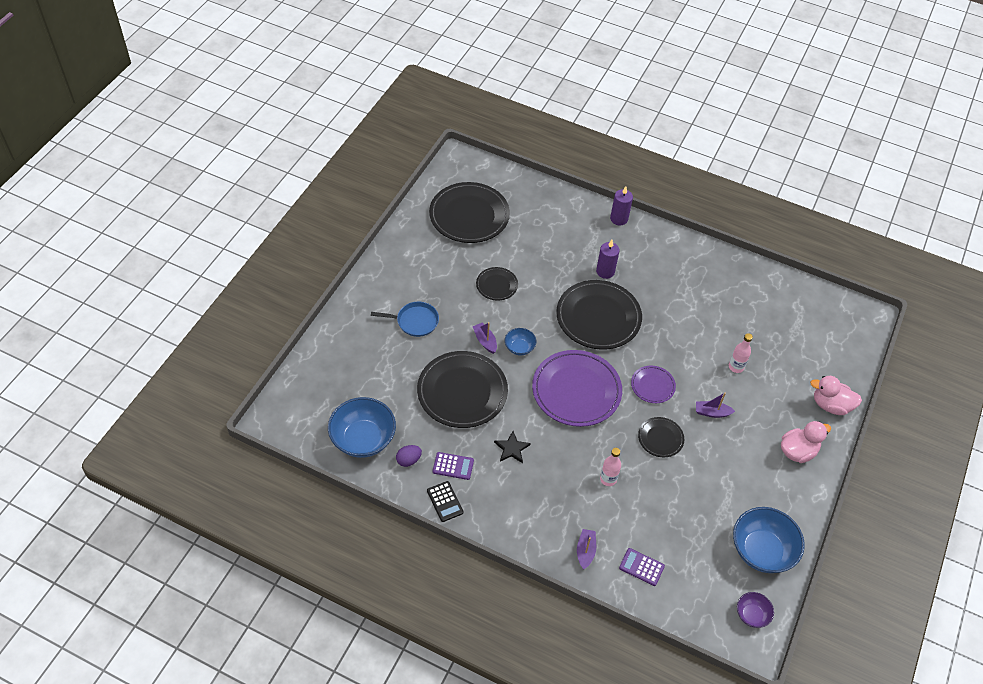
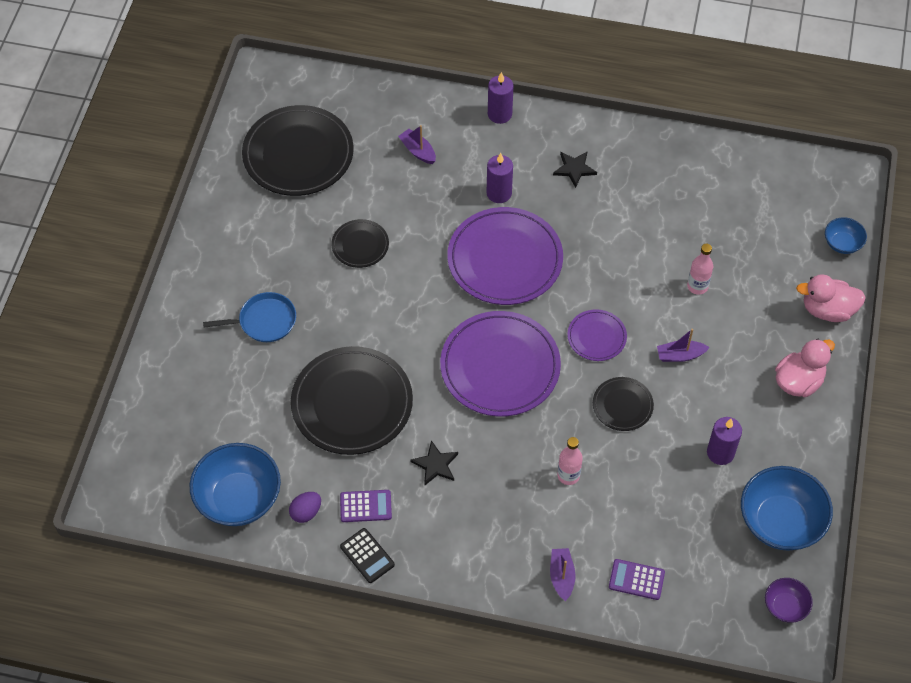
camera: 10 degrees left, 5 degrees up
(485, 341) = (364, 327): purple boat -> purple boat (418, 151)
(519, 347) = (412, 325): blue bowl -> blue bowl (842, 243)
(598, 317) = (505, 259): black plate -> purple plate
(664, 267) = (574, 169): none -> black star
(726, 489) = (720, 453): none -> purple candle

